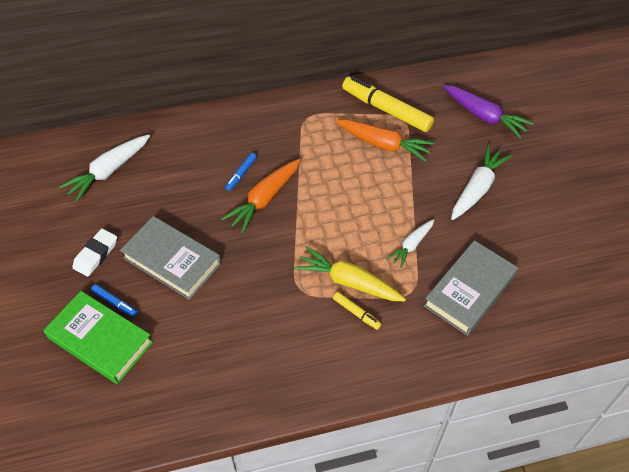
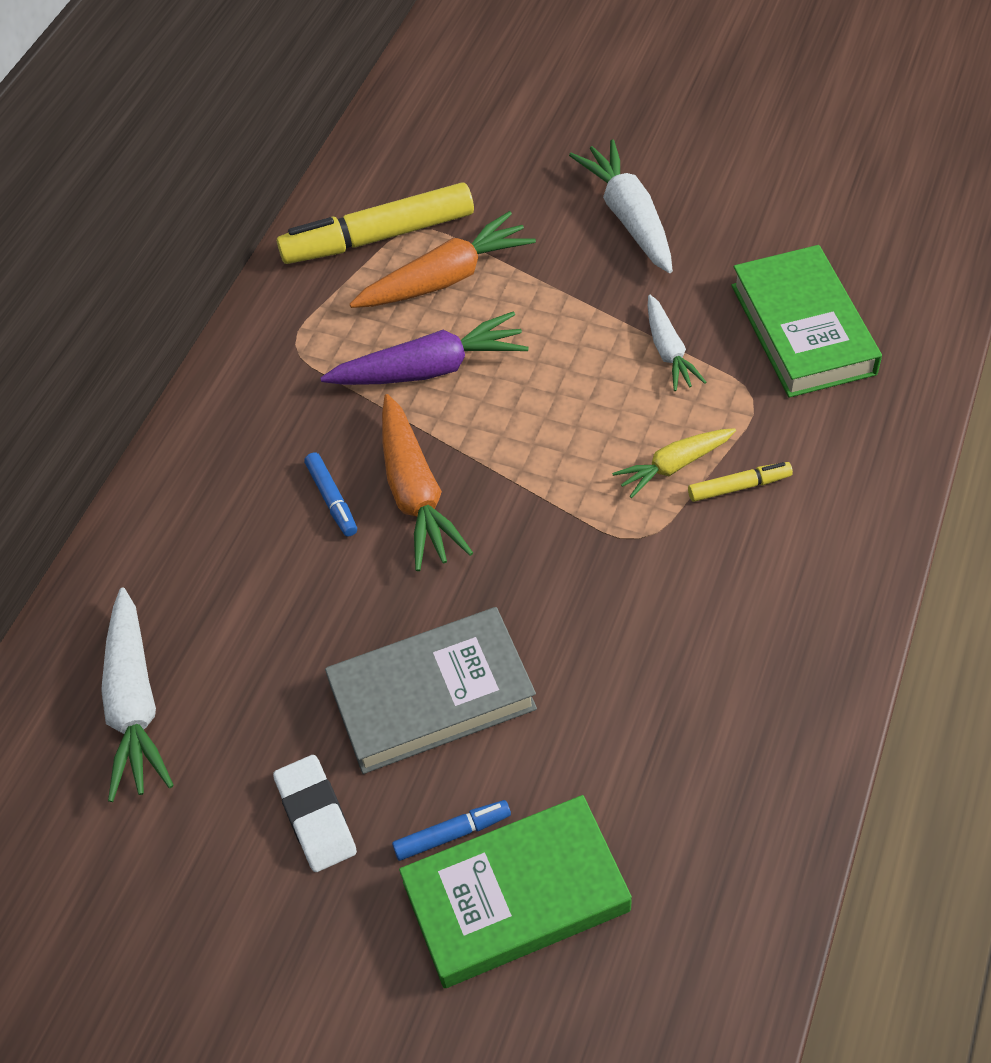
camera: 50 degrees left, 0 degrees up
(349, 282) = (674, 466): yellow carrot -> yellow carrot, size x0.62
(469, 291) = (803, 329): grey book -> green book
(484, 116) = (502, 133): purple carrot -> purple carrot (429, 369)

